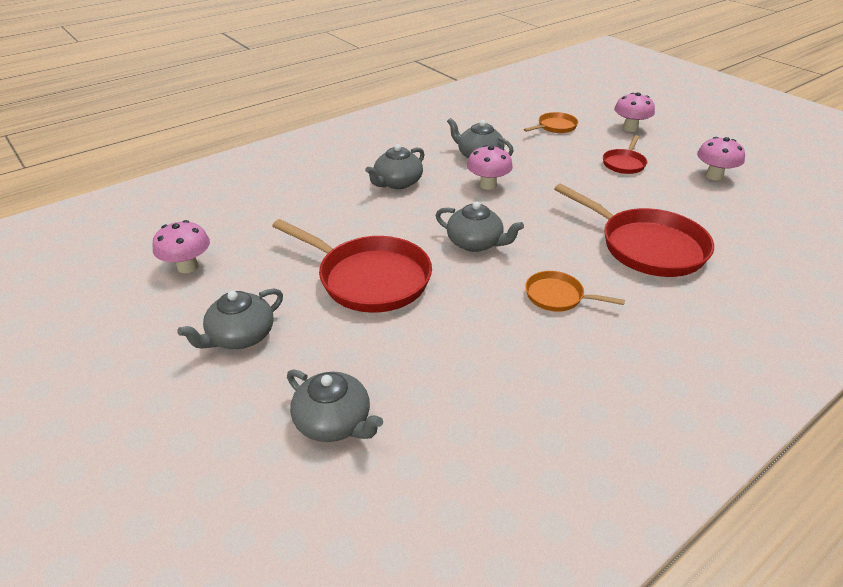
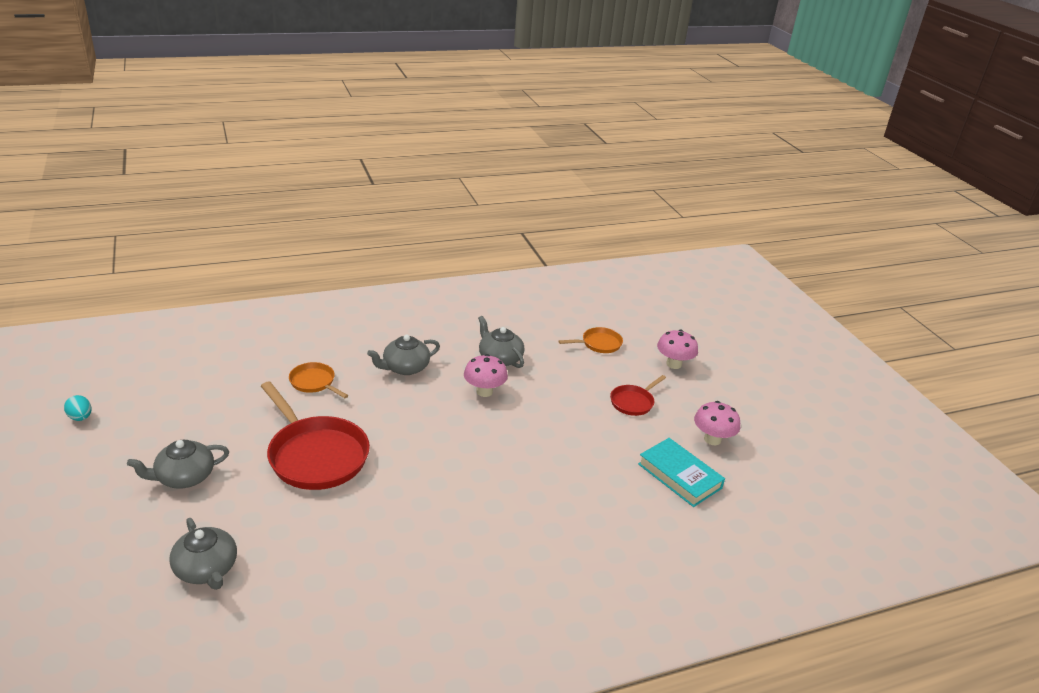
camera: 15 degrees right, 5 degrees down
(75, 309) = (80, 417): none -> turquoise egg
(187, 267) = (182, 403): pink mushroom -> none
(475, 243) = (429, 447): grey teapot -> none
(558, 296) = (460, 518): orange pan -> orange pan (314, 382)
(646, 246) = (580, 494): red pan -> none
(715, 210) = (679, 476): none -> turquoise book

